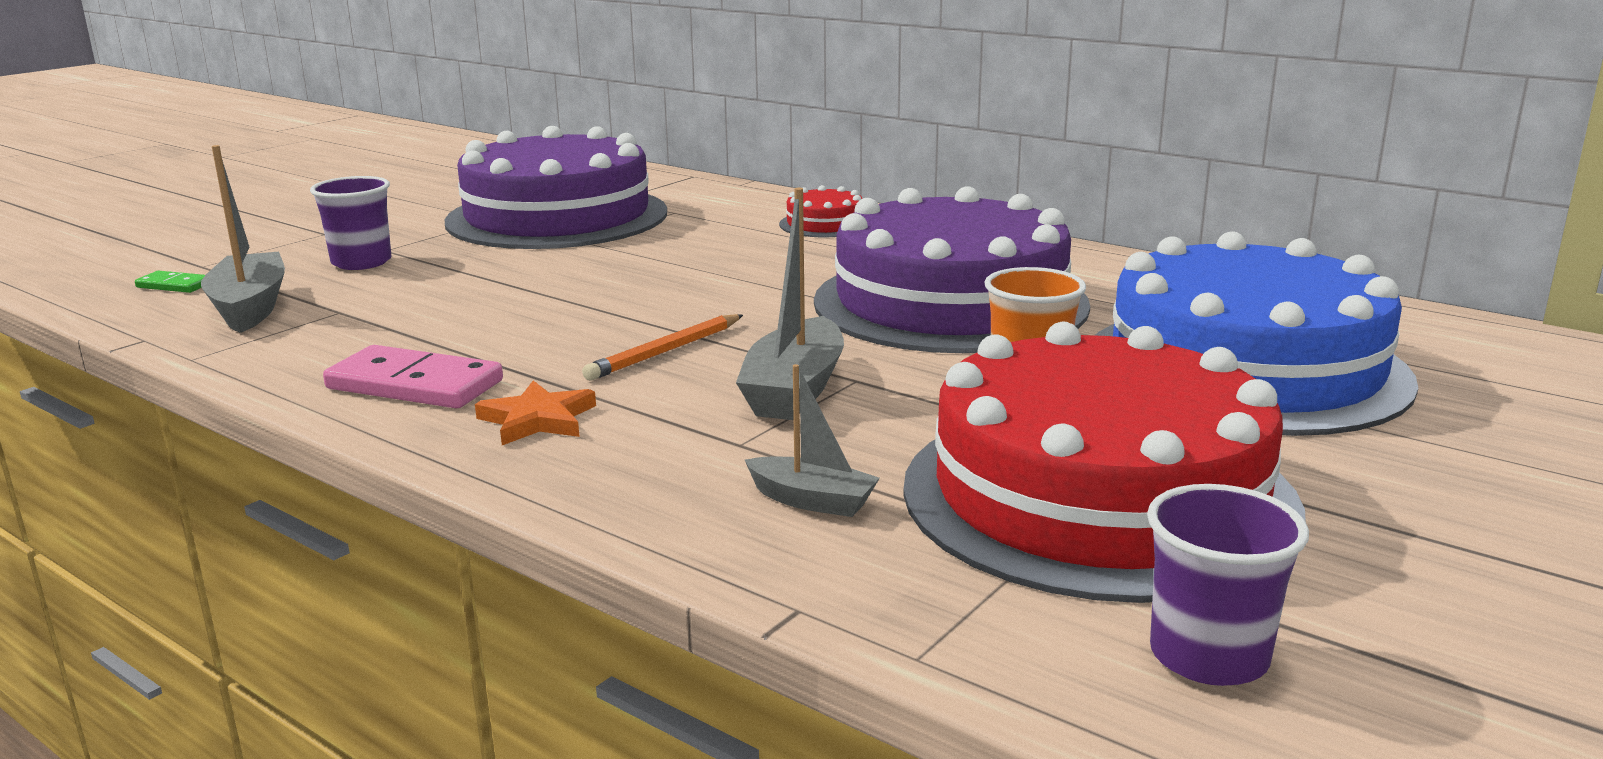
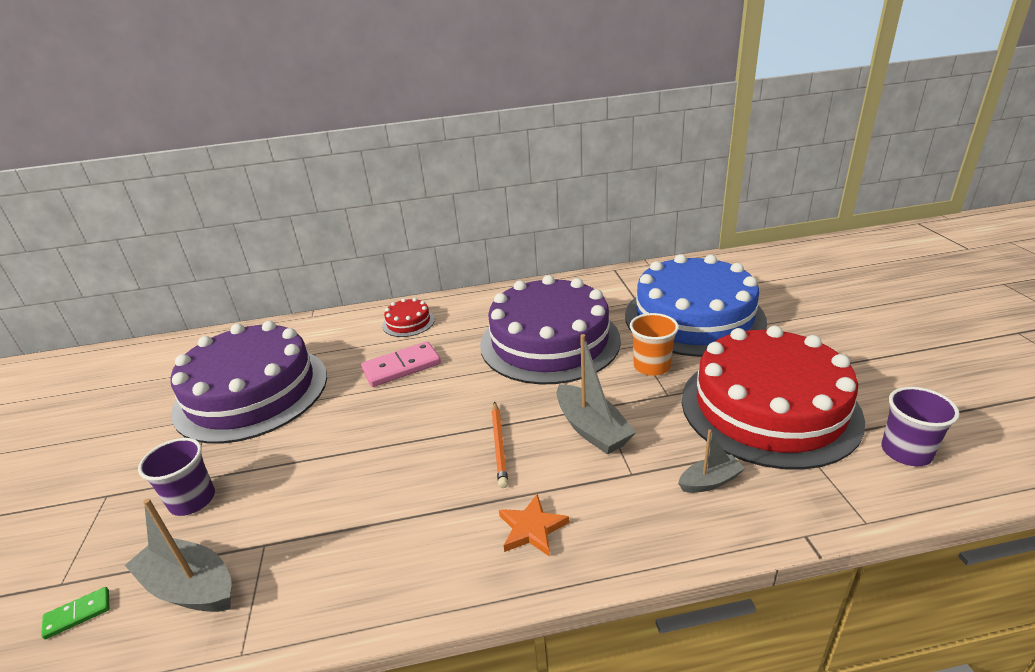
camera: 45 degrees left, 10 degrees up
(414, 385) = (427, 558): pink domino -> pink domino (401, 367)

